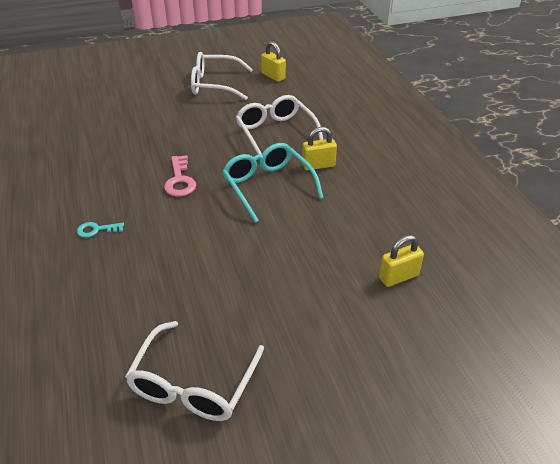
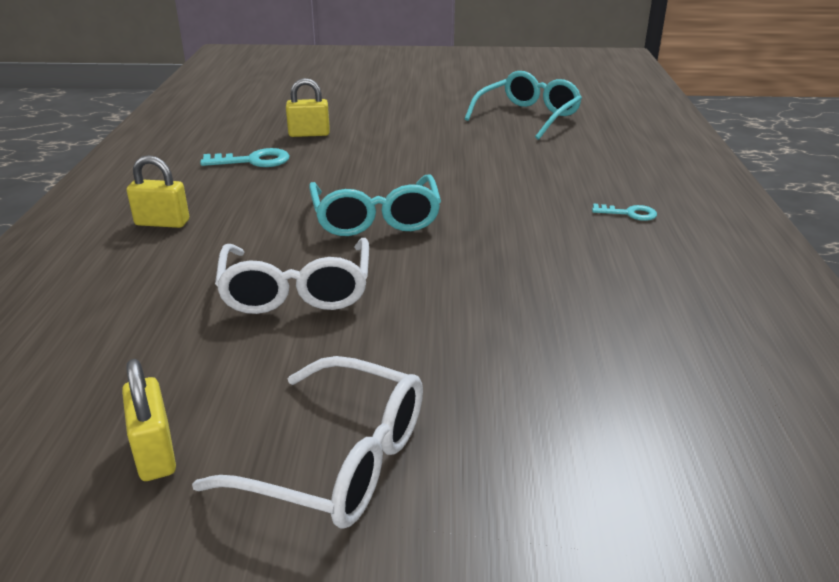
camera: 160 degrees left, 10 degrees down
(180, 180) = (503, 248): pink key -> none
(194, 383) = (527, 117): white glasses -> turquoise glasses
(318, 165) = (279, 229): yellow padlock -> yellow padlock (162, 223)
(403, 224) = (253, 161): none -> turquoise key

